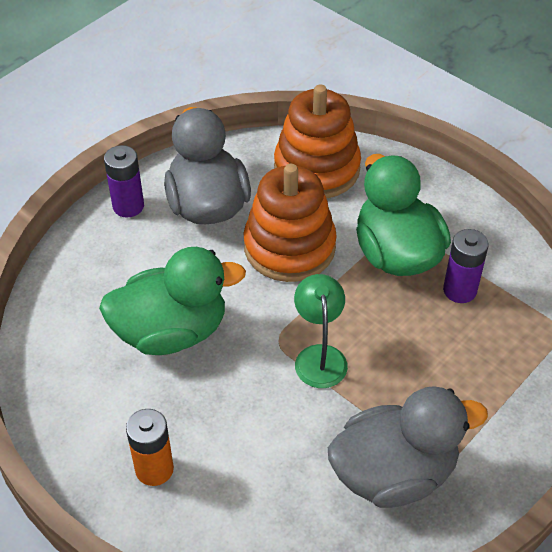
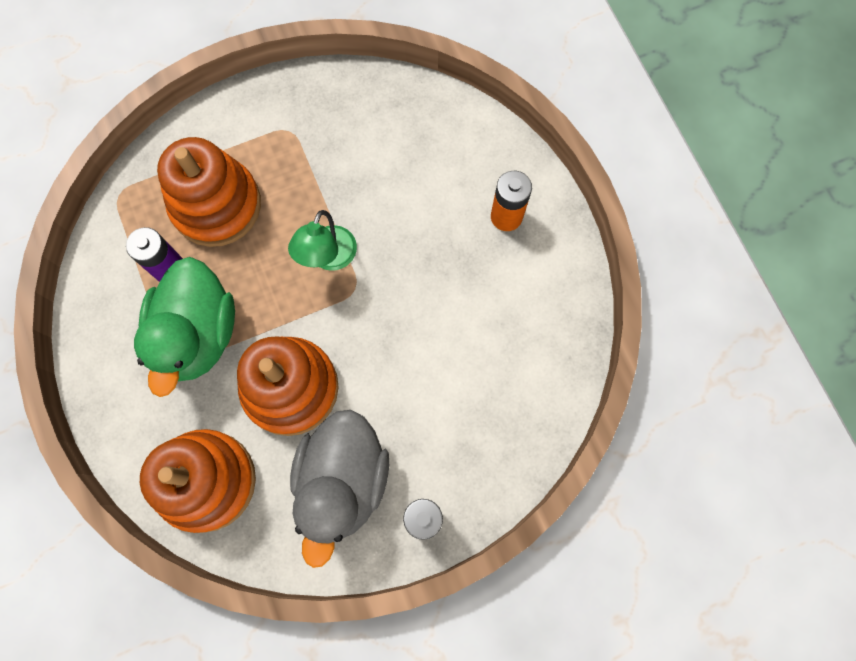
camera: 155 degrees left, 25 degrees up
(171, 331) = (442, 339): green duck -> none
(394, 473) = (329, 136): grey duck -> none
(460, 358) = (216, 205): none -> orange stacking toy

